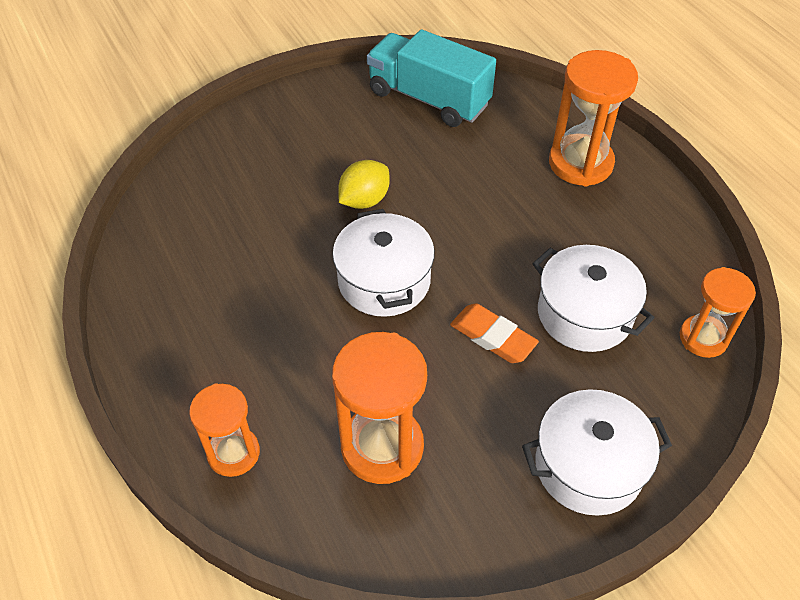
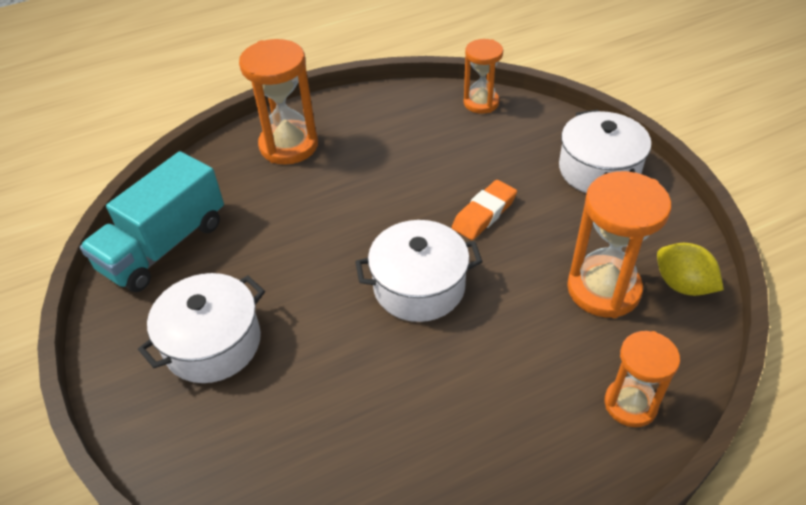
camera: 85 degrees left, 5 degrees down
(364, 200) = (308, 302): yellow lemon -> yellow lemon (682, 285)
(584, 314) = (459, 159): white pot -> white pot (213, 343)

